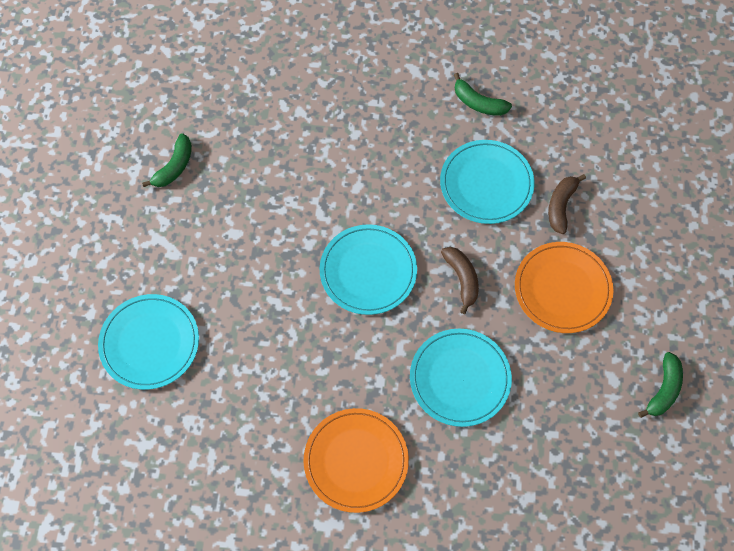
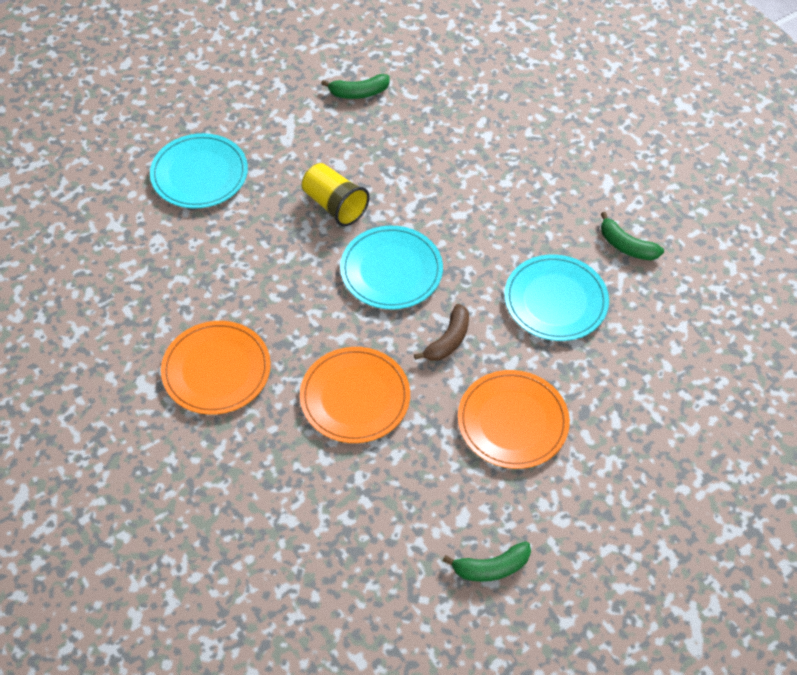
camera: 50 degrees right, 10 degrees down
(271, 266) = (334, 205): none -> yellow cup
(460, 378) = (355, 397): turquoise plate -> orange plate
(478, 103) = (626, 246): green banana -> green banana turned 45 degrees counterclockwise
(561, 206) = (592, 369): brown banana -> none

